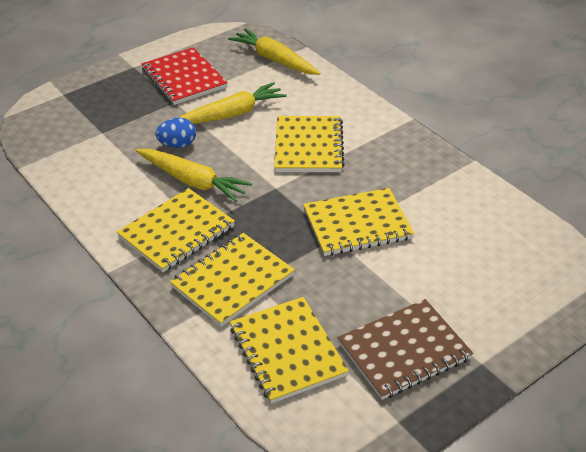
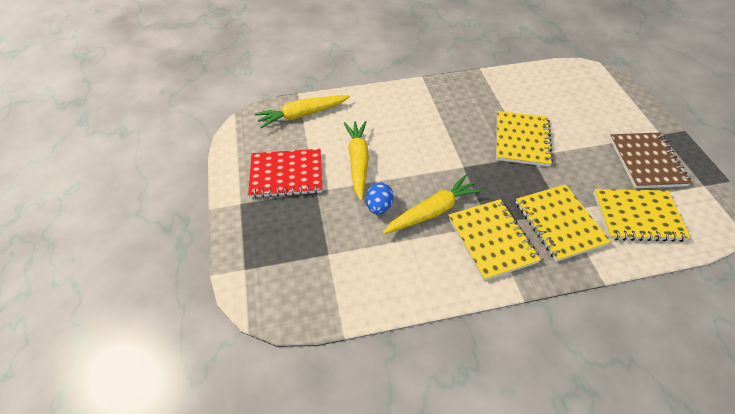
camera: 65 degrees left, 10 degrees up
(309, 146) = (425, 134): yellow notebook -> none

